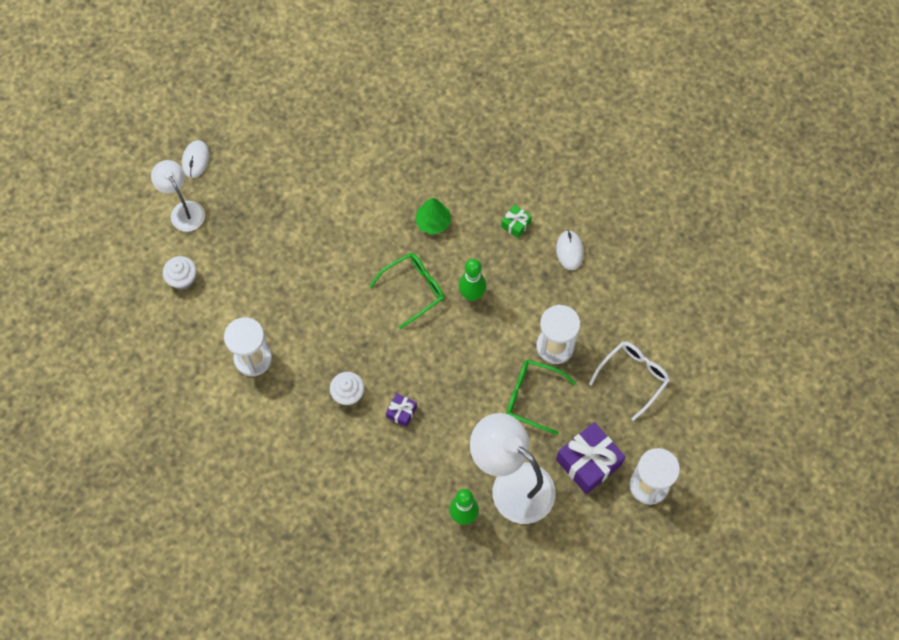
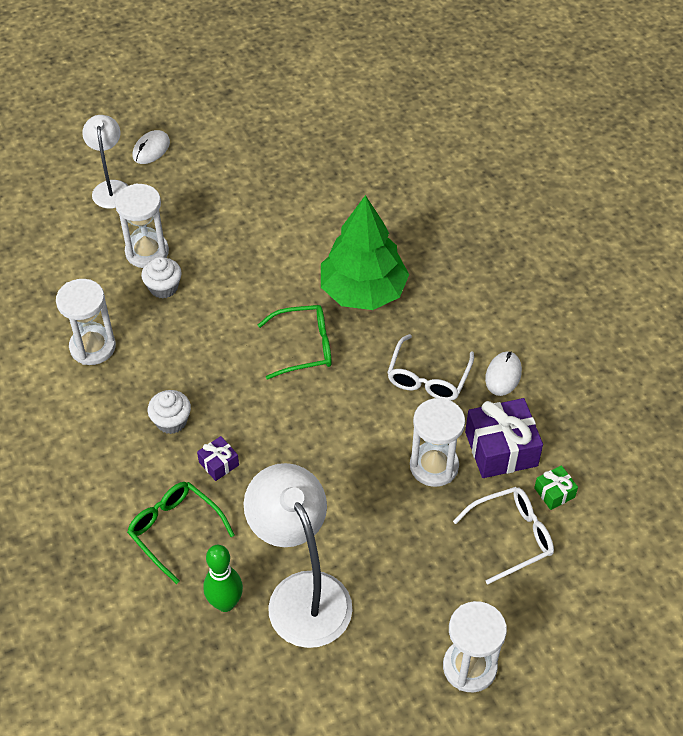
camera: 25 degrees right, 15 degrees down
(182, 278) = (70, 247): white cupcake -> white cupcake (163, 287)
(247, 257) = (147, 252): none -> white hourglass
(433, 222) = (363, 291): green tree -> green tree, size x2.04
(472, 295) = (366, 377): green bowling pin -> none
(516, 224) = (454, 326): green gift -> green gift (554, 492)
(517, 276) = (428, 378): none -> white glasses
(532, 397) = (378, 508): green glasses -> green glasses (175, 530)
(588, 462) = (407, 608): purple gift -> purple gift (501, 449)

